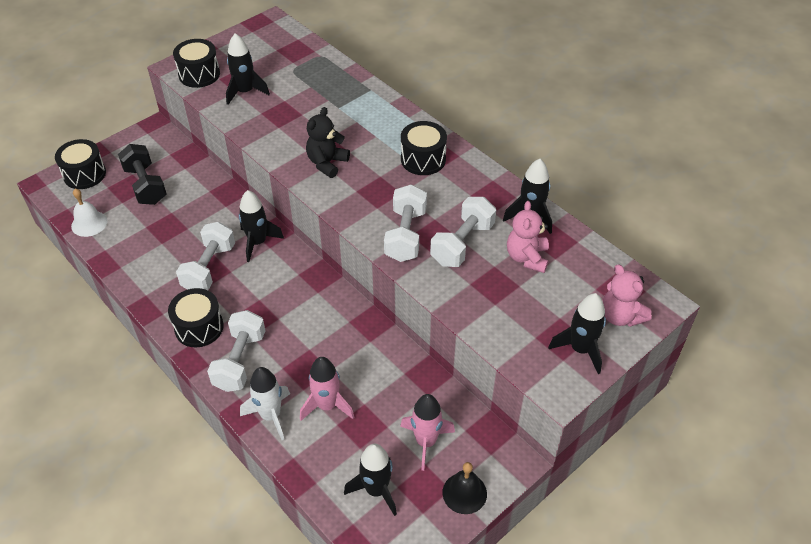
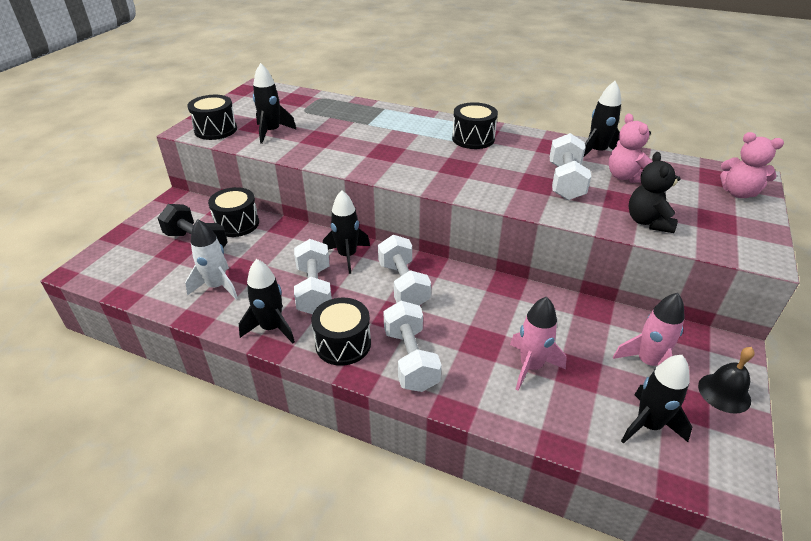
camera: 25 degrees left, 10 degrees down
(84, 174) = (120, 252): black drum -> black drum (237, 224)
(89, 223) = (152, 291): white bell -> none
(270, 415) = (484, 397): white rocket -> white rocket (217, 286)
(327, 163) = (393, 160): black teddy bear -> black teddy bear (648, 222)
(405, 235) = (513, 189): white dumbbell -> white dumbbell (403, 285)
(580, 349) = (740, 223): black rocket -> black rocket (271, 328)

